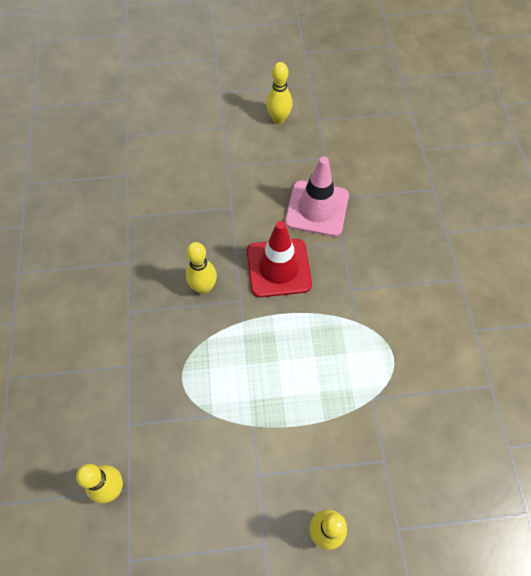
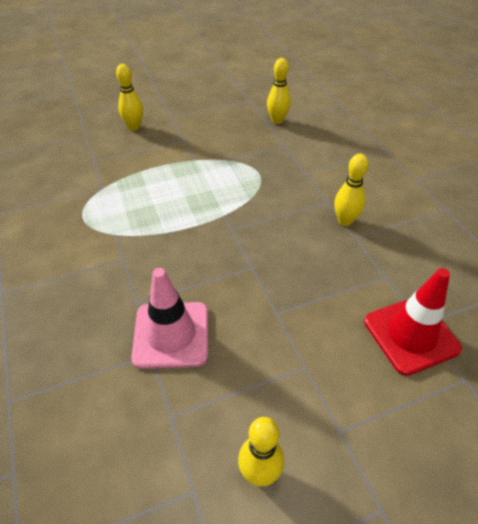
camera: 165 degrees right, 15 degrees down
(203, 287) = (270, 231): yellow bowling pin -> yellow bowling pin (345, 221)
(278, 268) = (202, 262): red traffic cone -> red traffic cone (411, 335)

